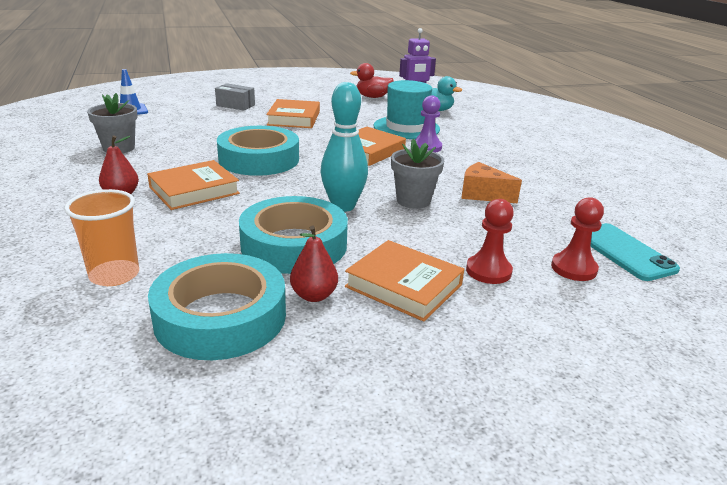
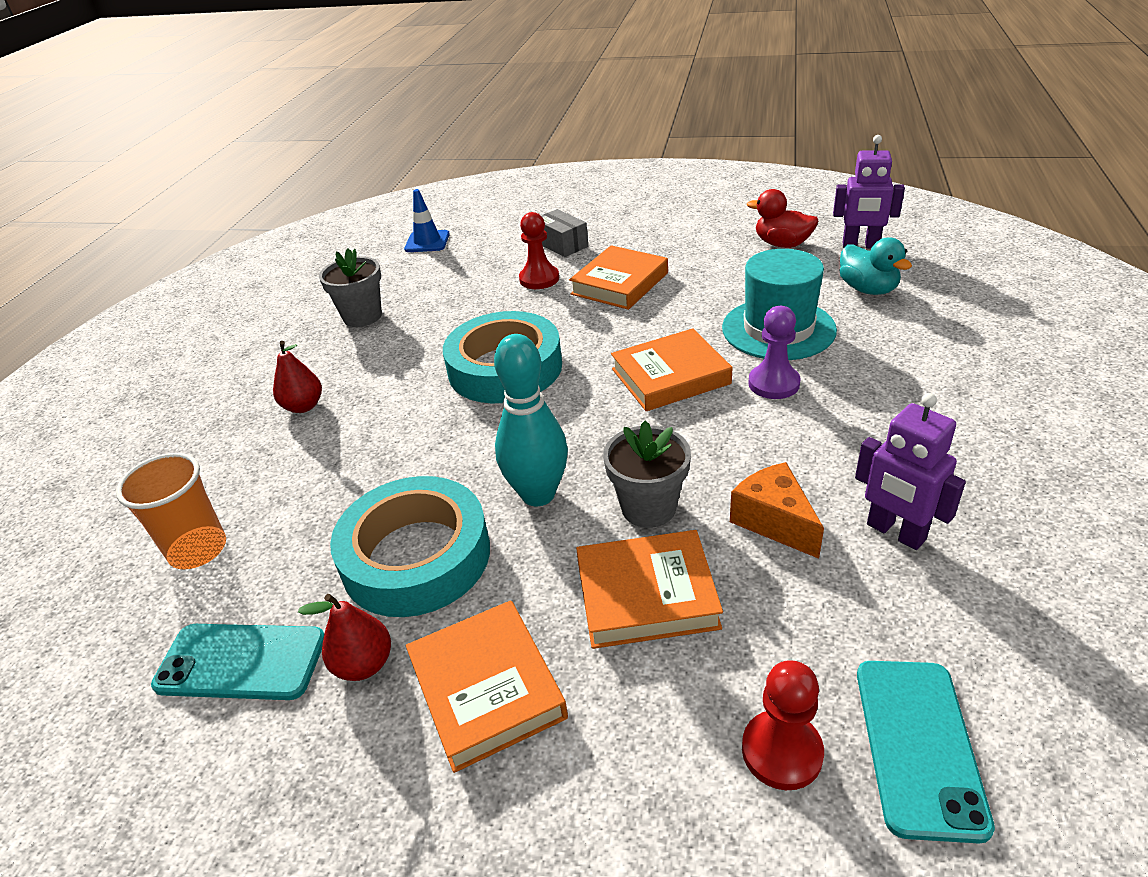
camera: 35 degrees right, 10 degrees up
(194, 190) = (383, 416): orange book -> orange book (646, 595)
(220, 317) = (241, 662): turquoise tape -> turquoise phone
(488, 271) = (632, 704): red pawn -> red pawn (539, 279)
(540, 189) = (895, 532): none -> purple robot

